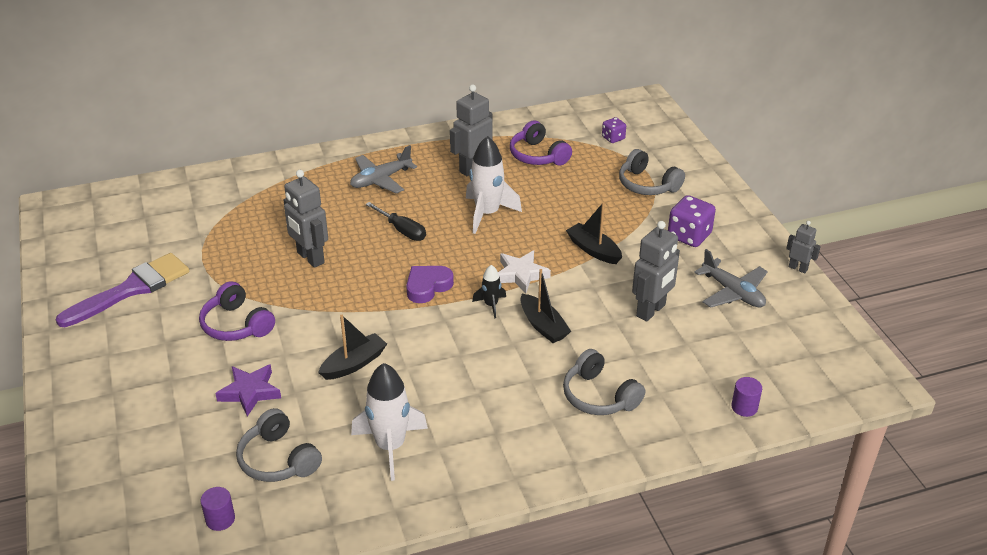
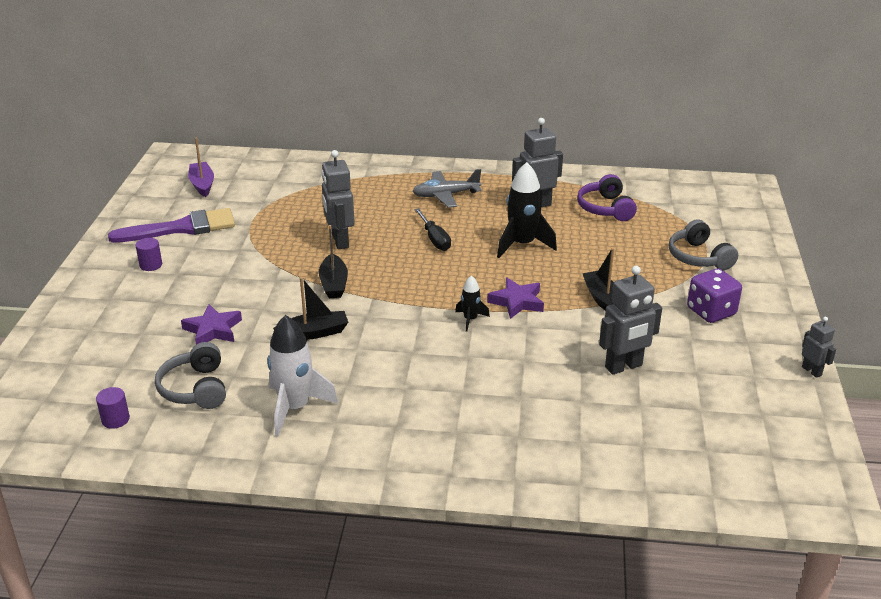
camera: 25 degrees right, 5 degrees down
(116, 232) = (202, 184): none -> purple boat
(236, 325) = (241, 276): purple headphones -> none
(427, 286) = (424, 289): purple heart -> none
(487, 214) = (522, 244): white rocket -> black rocket
(520, 274) = (517, 302): white star -> purple star
(543, 326) = (507, 350): black boat -> black boat (334, 284)
(599, 396) = (517, 425): grey headphones -> none
(613, 138) = (691, 210): purple dice -> none
(733, 292) = (722, 373): grey plane -> none
(744, 407) = (661, 481): purple cylinder -> purple cylinder (151, 265)

